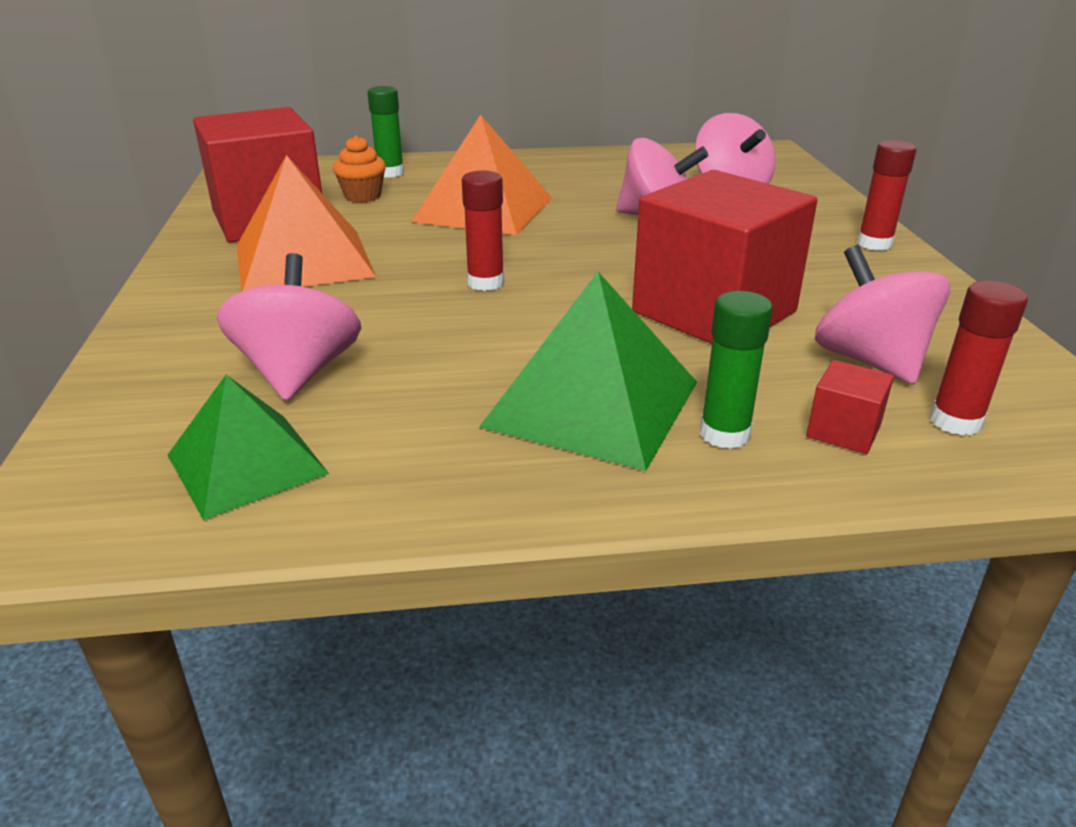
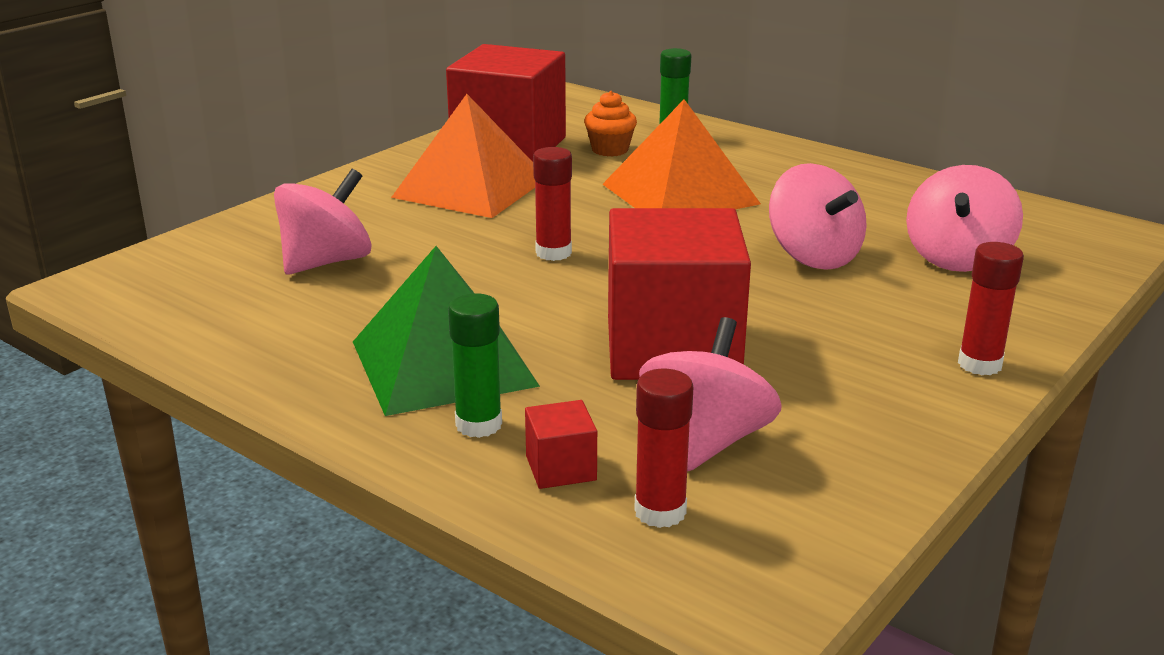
camera: 45 degrees right, 5 degrees down
(247, 464) = (212, 300): green pyramid -> none

